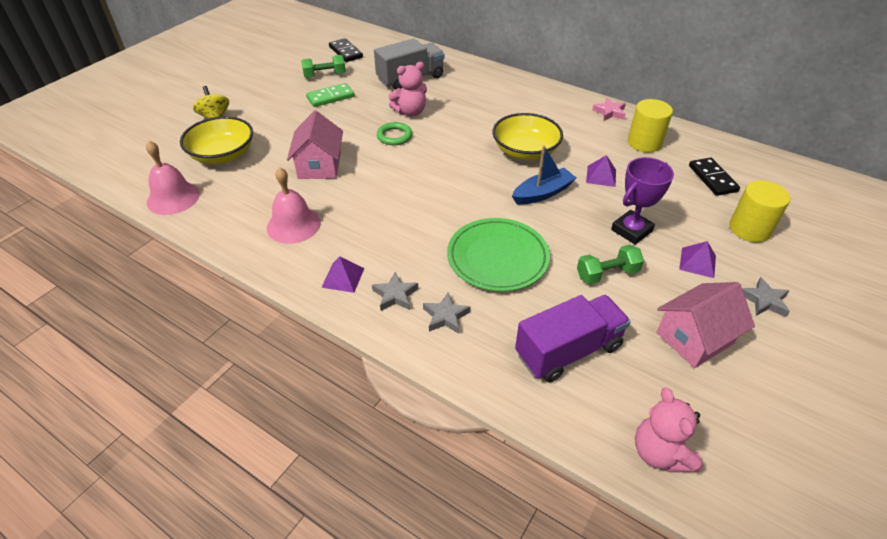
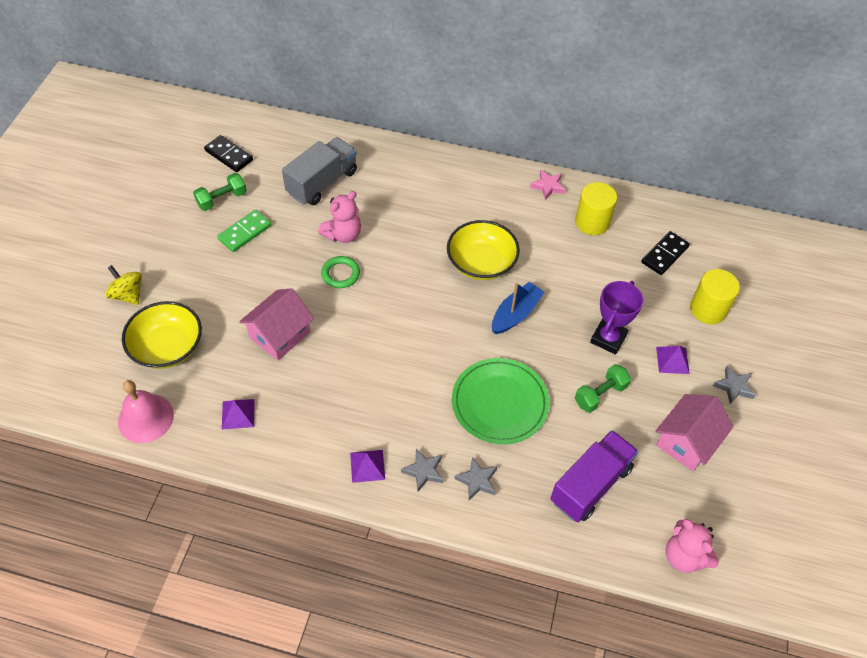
camera: 20 degrees left, 10 degrees up
(293, 225) = (290, 418): pink bell -> none
(319, 166) = (280, 335): pink house -> pink house turned 60 degrees clockwise
(601, 176) = (563, 277): purple pyramid -> purple pyramid (238, 414)
(712, 178) = (664, 255): black domino -> black domino turned 75 degrees clockwise

